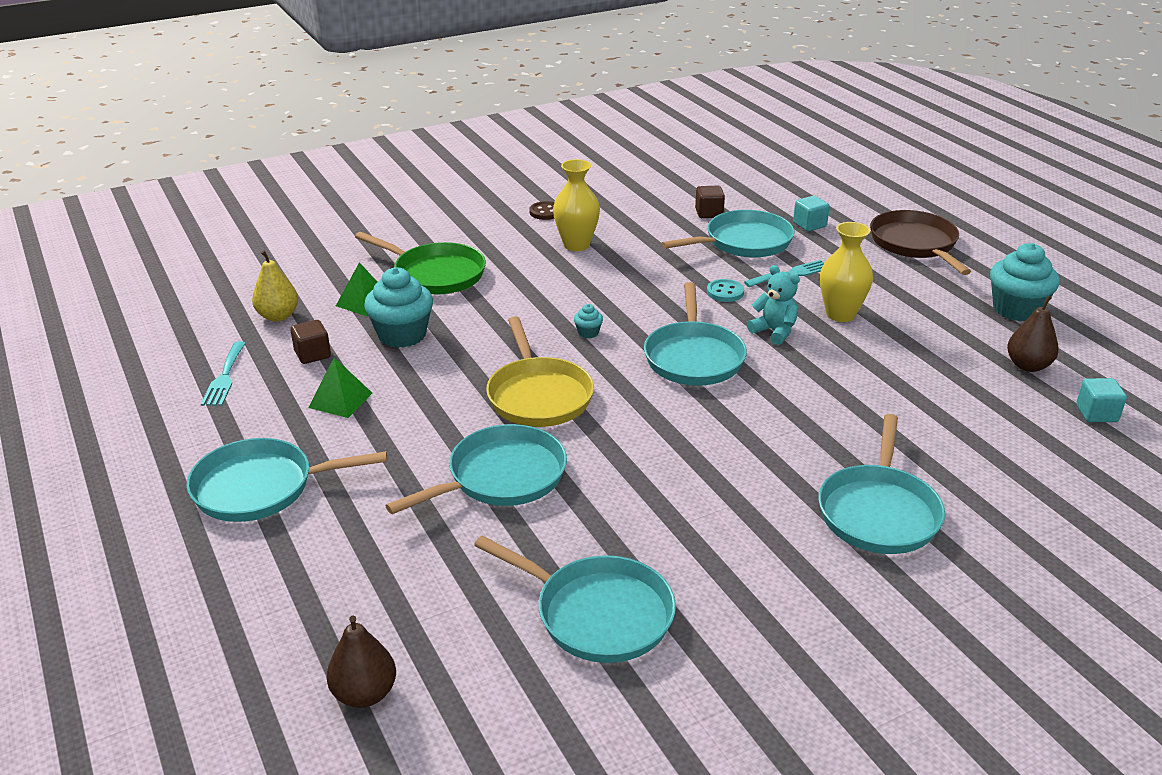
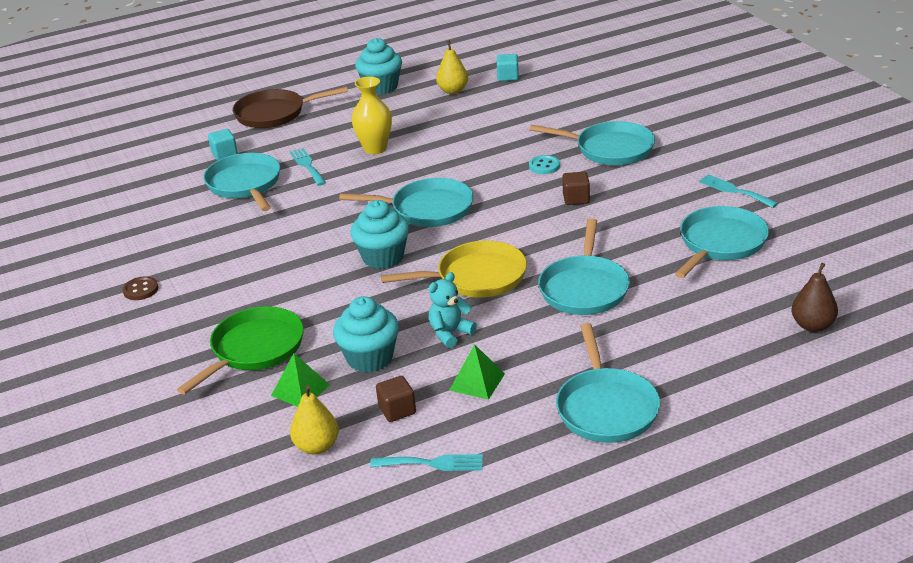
camera: 85 degrees left, 0 degrees up
(501, 477) = (584, 288): turquoise pan -> turquoise pan turned 135 degrees counterclockwise
(576, 245) = (220, 269): yellow vase -> none
(588, 333) = (383, 257): turquoise cupcake -> turquoise cupcake, size x2.29
(709, 213) = (182, 200): brown cube -> brown cube (576, 199)
(725, 292) = (330, 194): turquoise button -> turquoise button (544, 166)
(759, 646) = (734, 191): none -> turquoise fork
(774, 331) = (395, 175): turquoise teddy bear -> turquoise teddy bear (450, 333)
(1028, 366) = (453, 91): brown pear -> yellow pear

